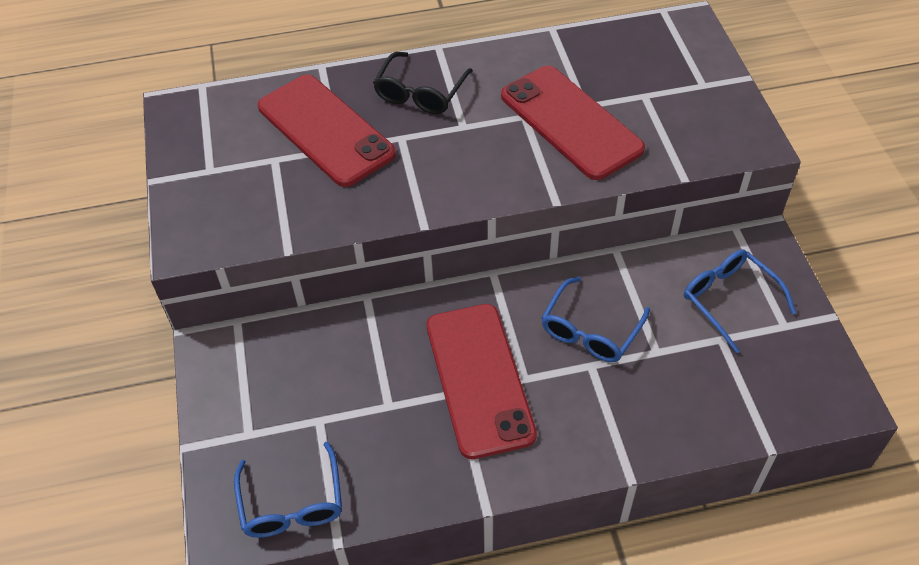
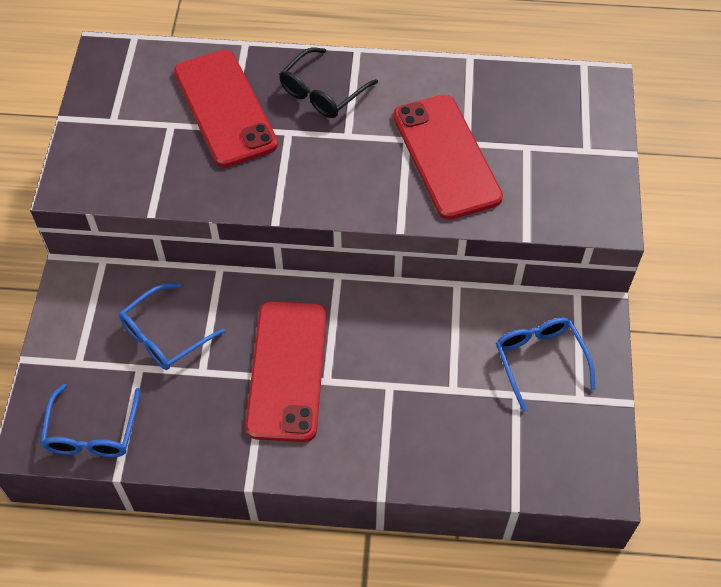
camera: 15 degrees right, 5 degrees up
(590, 331) = (402, 354): blue glasses -> blue glasses (164, 336)

